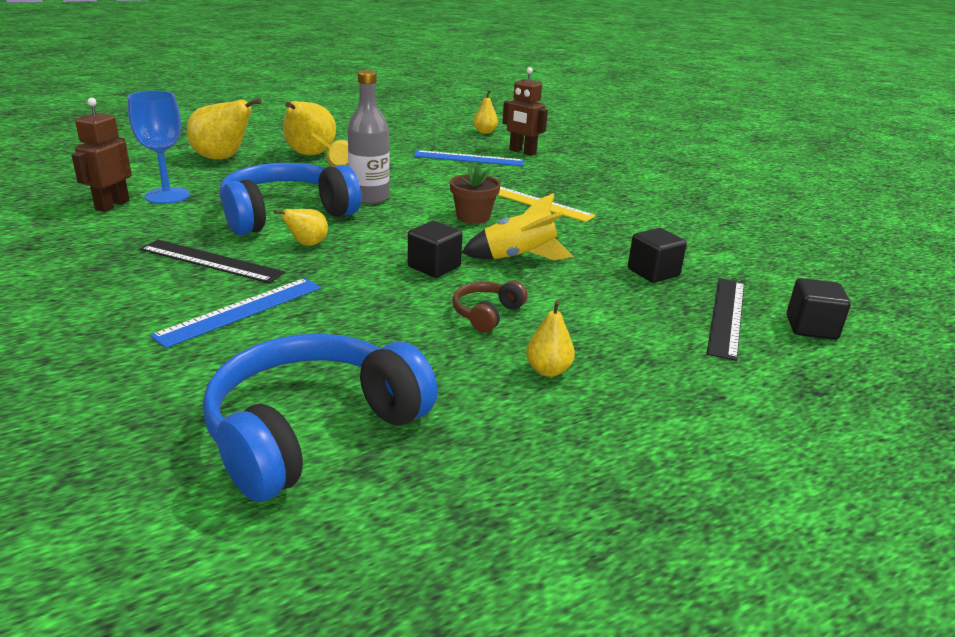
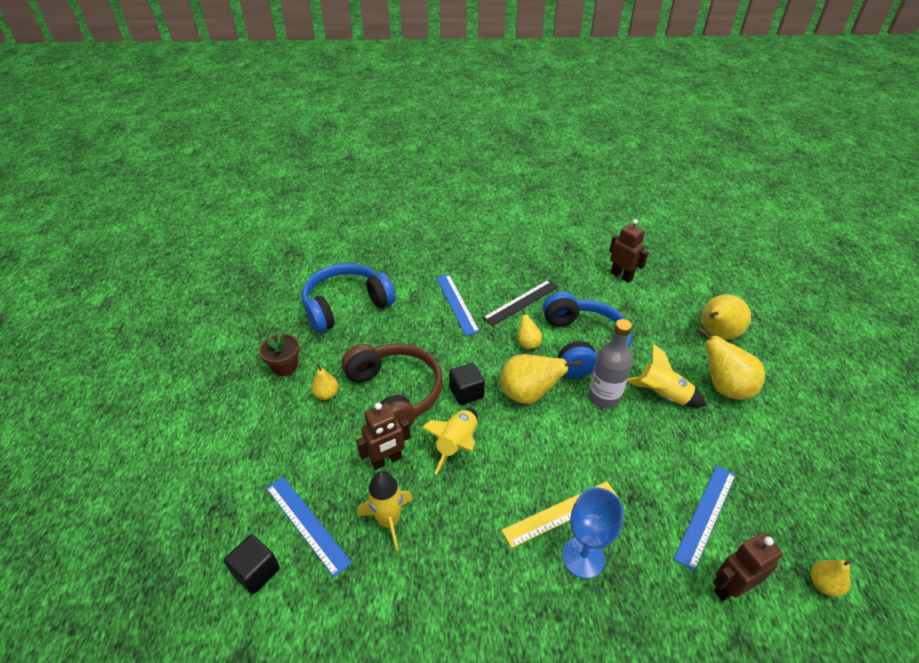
camera: 120 degrees right, 15 degrees up
(167, 196) = (634, 298): blue goblet -> blue goblet (583, 557)
(313, 431) = (346, 306): blue headphones -> blue headphones turned 105 degrees counterclockwise
(402, 232) = (528, 395): none -> yellow pear
(473, 217) = (542, 449): brown flower pot -> brown flower pot (285, 366)
(487, 314) = (394, 394): brown headphones -> brown headphones, size x2.21
(590, 292) = (386, 460): none -> brown robot
(653, 272) = (389, 520): black cube -> yellow rocket
(727, 316) = (306, 524): black ruler -> blue ruler

